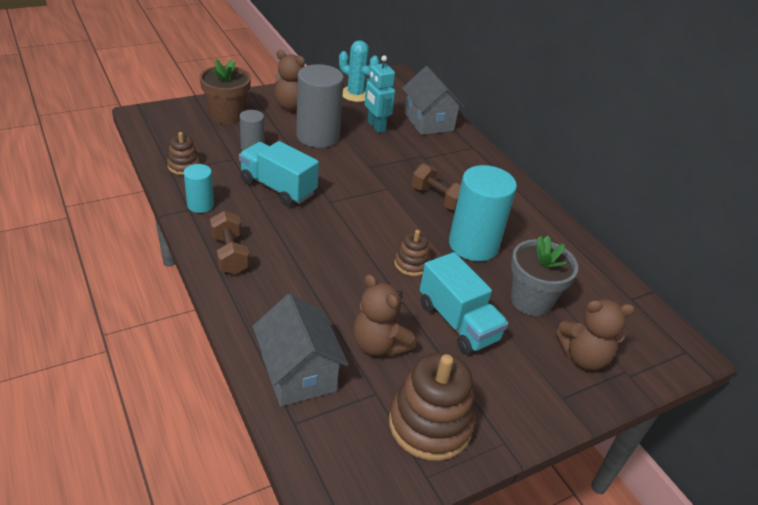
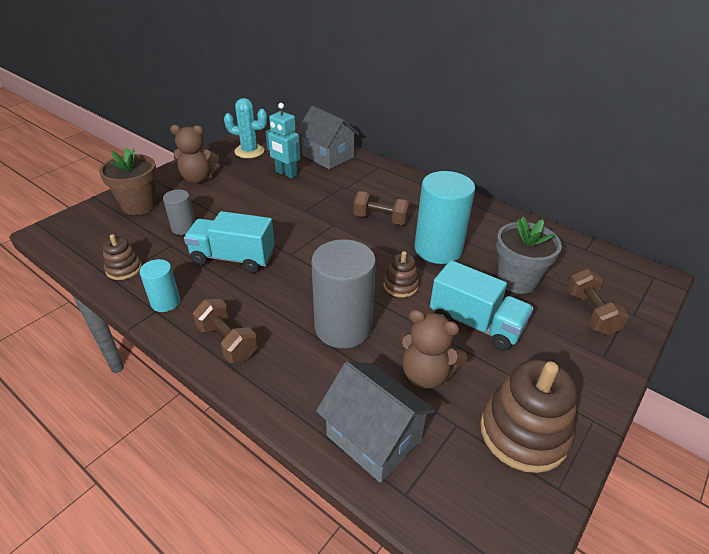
camera: 20 degrees left, 0 degrees up
(317, 136) = (239, 198): grey cylinder -> grey cylinder (343, 327)
(583, 357) = (590, 313): brown teddy bear -> brown dumbbell

